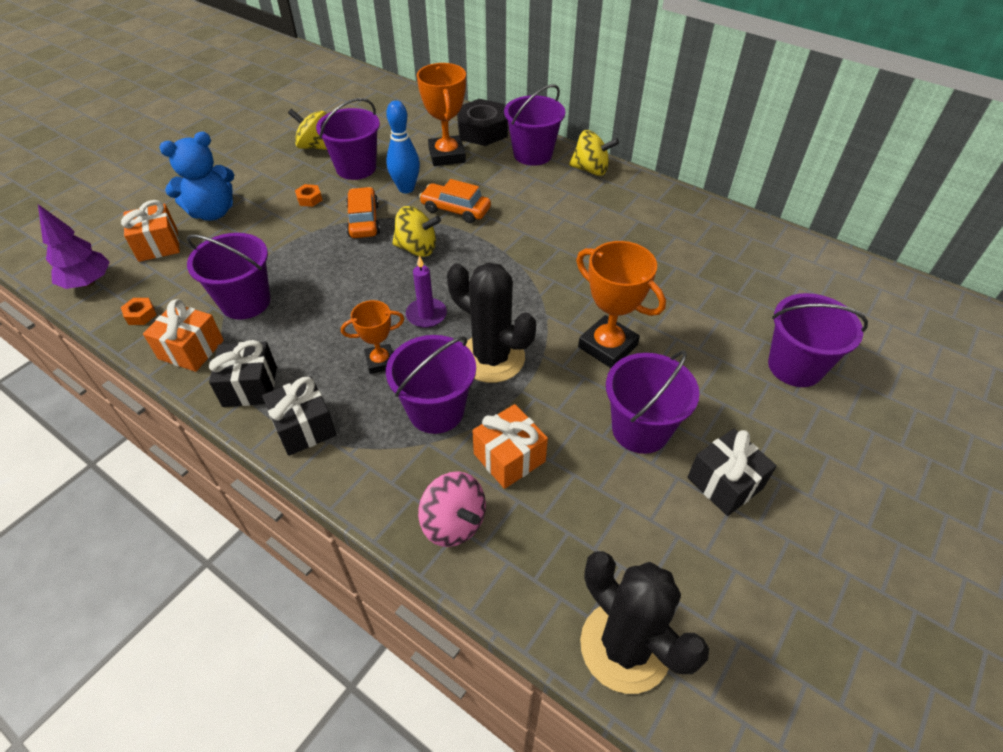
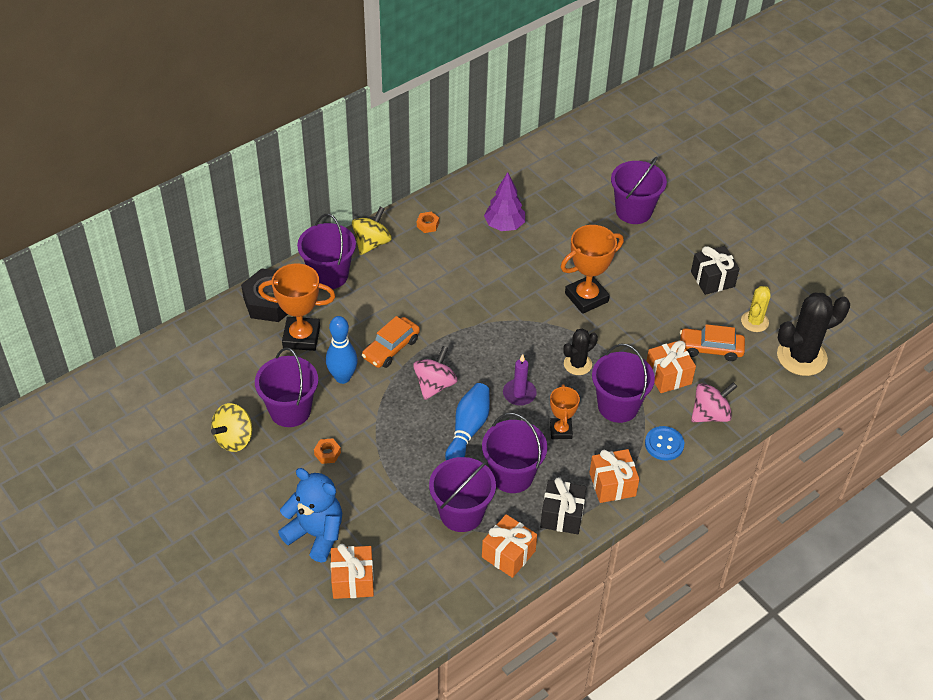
camera: 75 degrees left, 0 degrees up
(88, 282) = (390, 637): purple tree -> purple tree (504, 225)
(141, 315) = (452, 592): orange nut -> orange nut (427, 225)
(212, 212) = (316, 534): blue teddy bear -> blue teddy bear turned 45 degrees counterclockwise
(304, 427) = (612, 484): black gift -> orange gift
(362, 284) = (468, 430): none -> blue bowling pin
(364, 220) = (379, 416): orange car -> orange car (710, 349)
(383, 473) = (664, 444): none -> blue button
(417, 248) = (435, 385): yellow spinning top -> pink spinning top
(492, 358) = (577, 364): black cactus -> black cactus, size x0.57
(640, 429) = (663, 304): purple bucket -> purple bucket (512, 475)
(668, 557) = (754, 322): none -> yellow cactus

